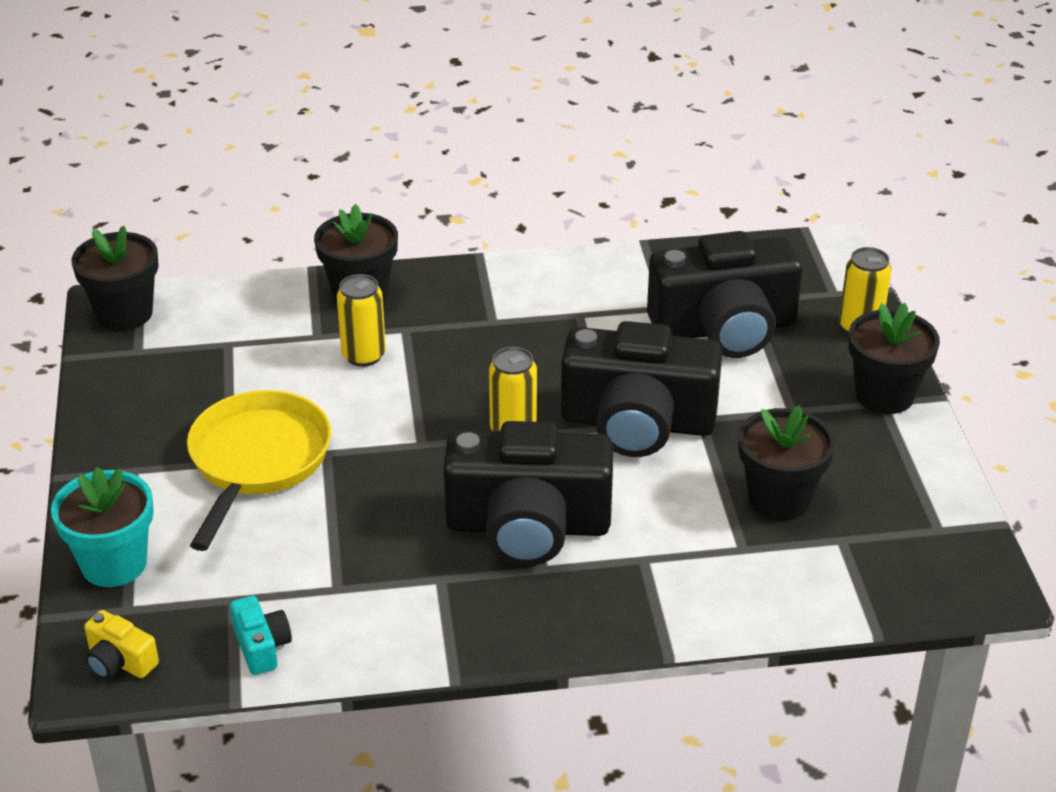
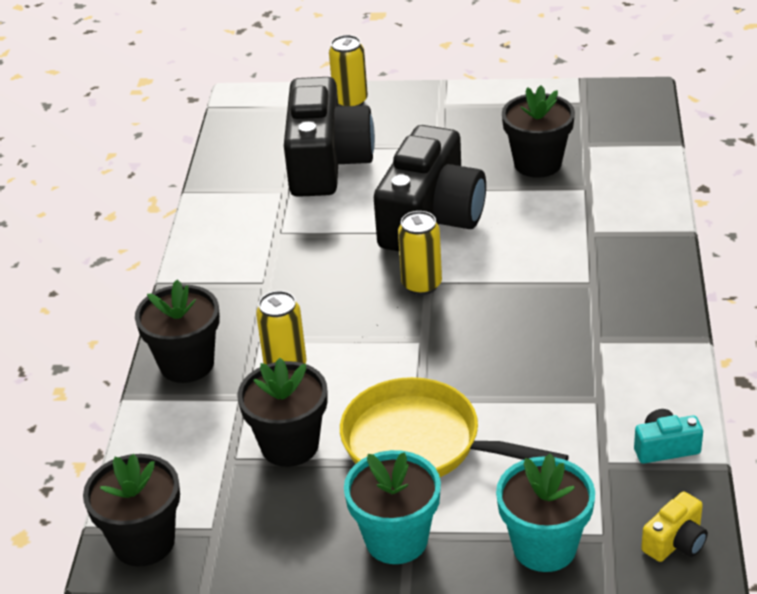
camera: 75 degrees left, 0 degrees up
(125, 462) = (396, 540): none -> turquoise flower pot
(528, 526) = (543, 287): black camera -> none
(884, 395) = (434, 103): black flower pot -> black flower pot (289, 445)

